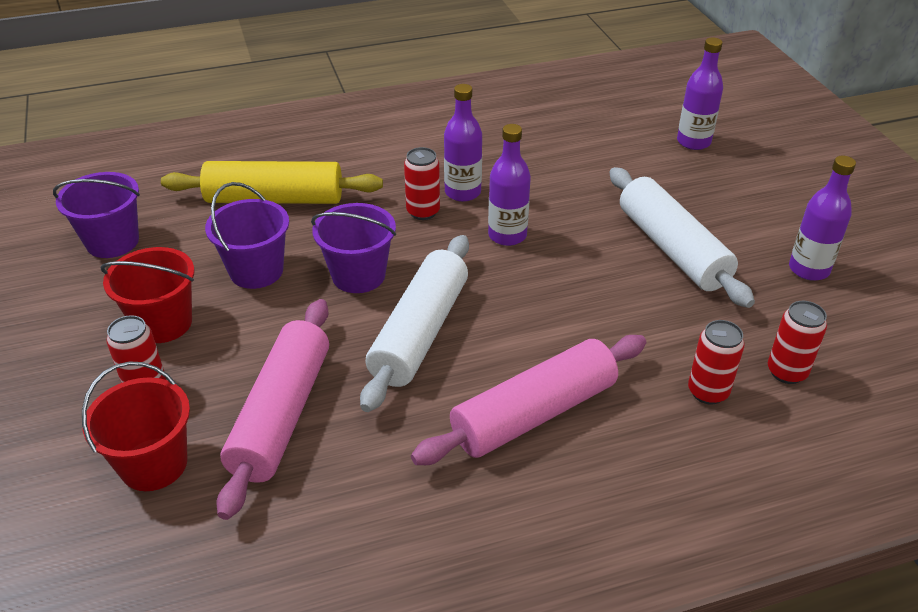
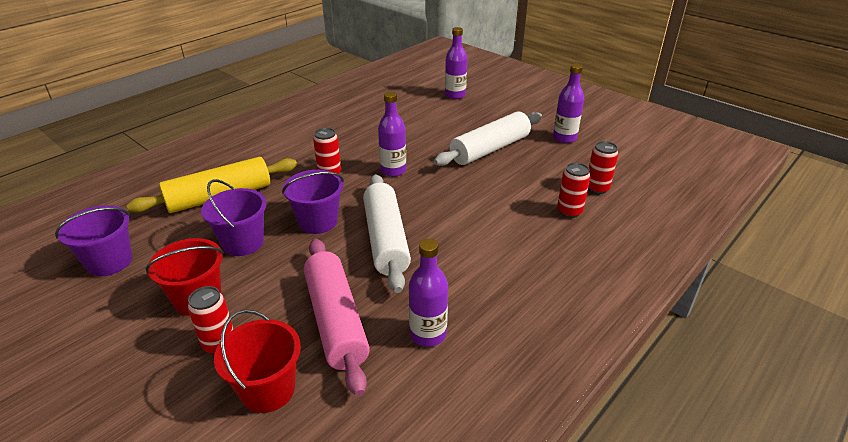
camera: 30 degrees left, 5 degrees down
(462, 192) = (345, 156): purple bottle -> purple bottle (428, 334)
(534, 413) = (491, 257): pink rolling pin -> none
(672, 249) = (490, 149): white rolling pin -> white rolling pin turned 75 degrees counterclockwise

